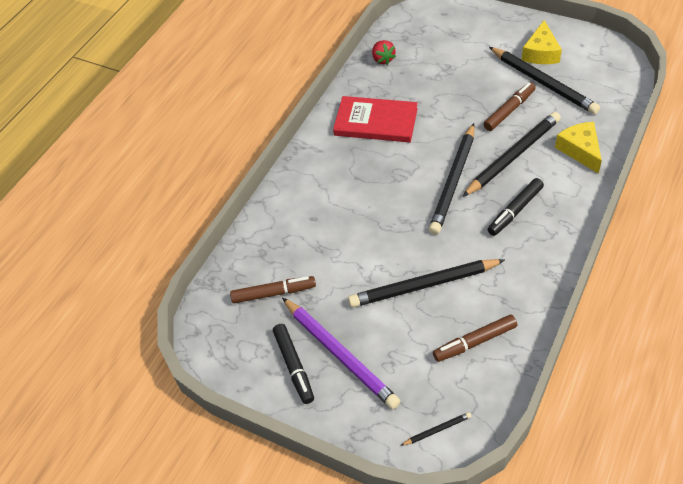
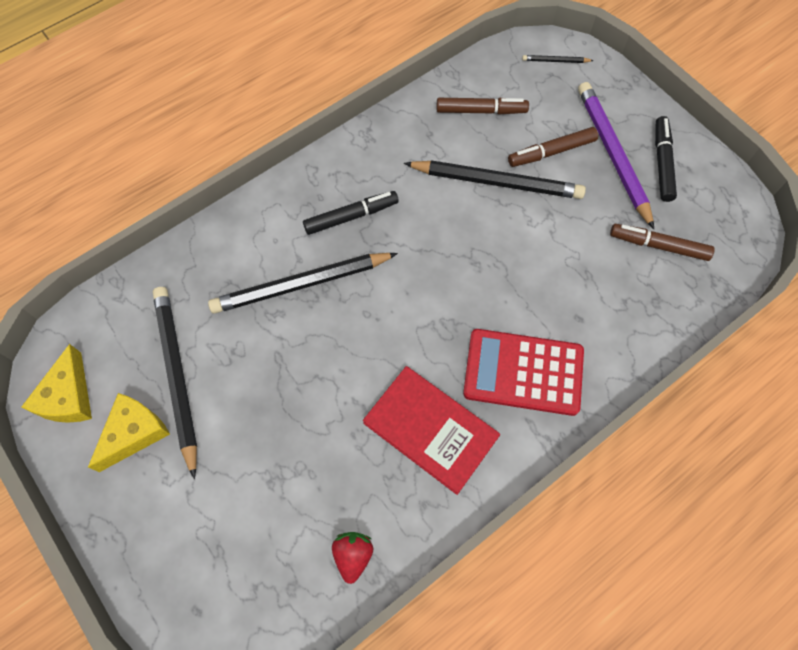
camera: 160 degrees left, 15 degrees up
(335, 172) = (523, 372): none -> red calculator
(453, 181) = (391, 286): black pencil -> none
(509, 110) = (253, 354): brown marker -> brown marker (551, 152)
(580, 150) = (224, 253): yellow cheese -> yellow cheese (68, 397)

